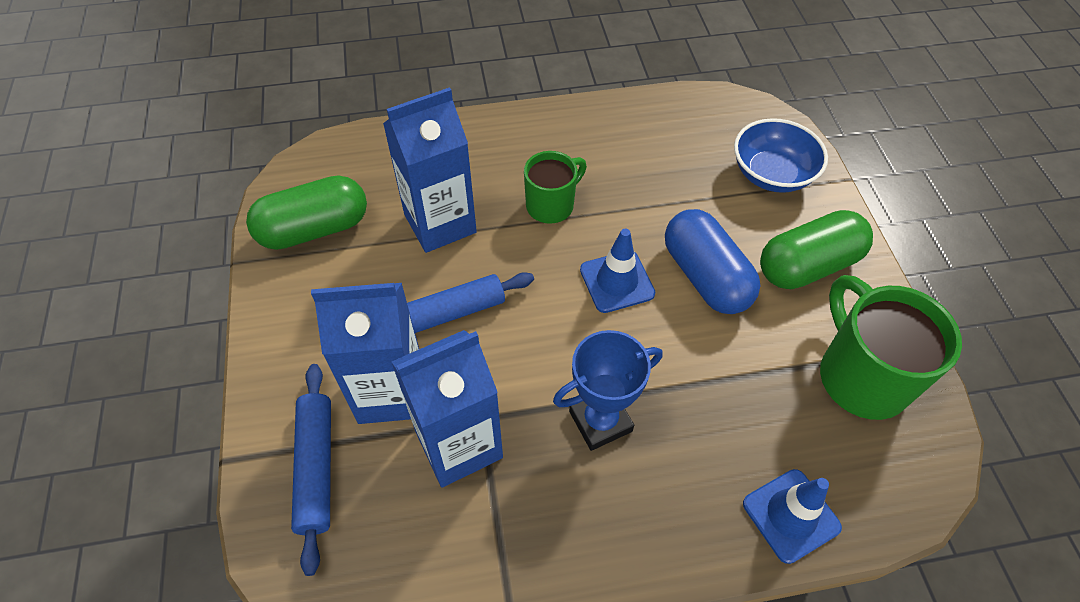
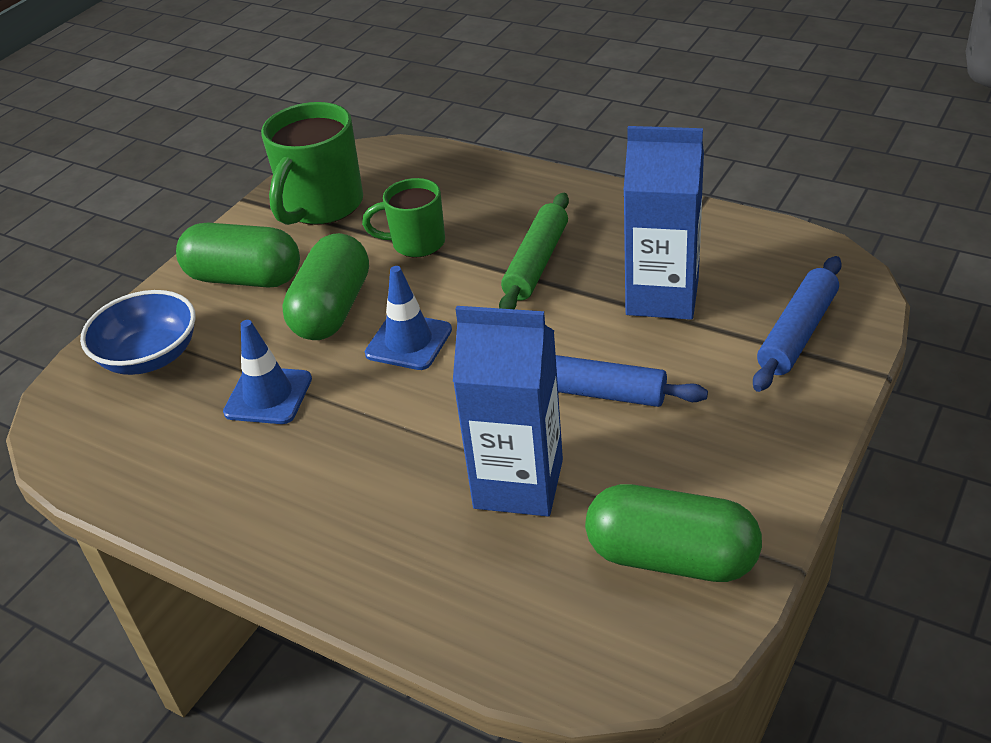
camera: 135 degrees left, 15 degrees down
(391, 392) = (694, 355): blue carton -> none
(551, 205) = (383, 439): green mug -> green mug (416, 243)
(600, 421) = (536, 263): blue trophy -> green rolling pin
(705, 277) = (332, 309): blue capsule -> green capsule
(791, 515) = (469, 173): blue traffic cone -> blue traffic cone (268, 396)

